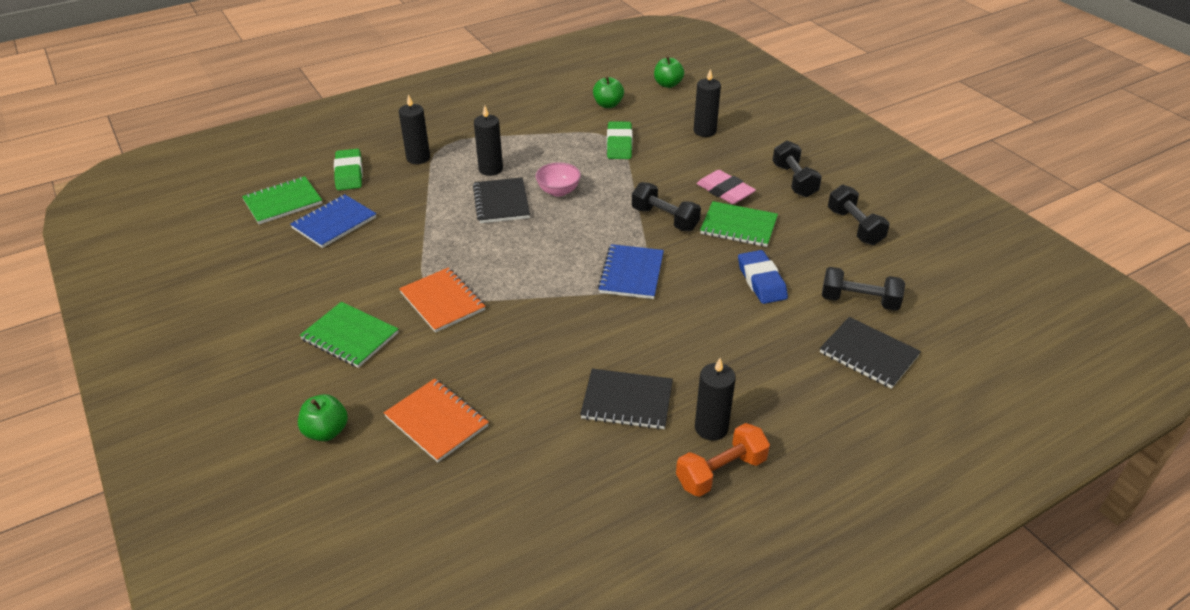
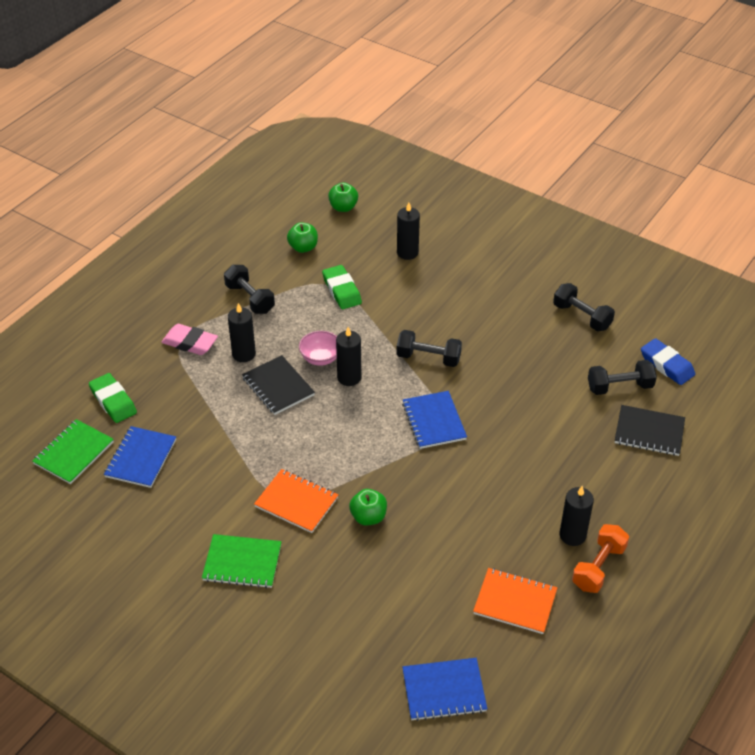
camera: 25 degrees left, 5 degrees up
(326, 431) = (287, 650): green apple -> green apple (368, 517)
(418, 158) = (167, 363): black candle -> black candle (349, 377)
(436, 421) = (368, 608): orange notebook -> orange notebook (515, 602)
(454, 536) = (444, 690): none -> blue notebook
(627, 401) = (499, 536): black notebook -> none
(725, 191) = (461, 313): pink eraser -> pink eraser (190, 343)
(738, 226) = (492, 346): green notebook -> none
(761, 281) = (538, 393): blue eraser -> blue eraser (666, 365)
(794, 181) = (511, 284): black dumbbell -> black dumbbell (250, 299)

